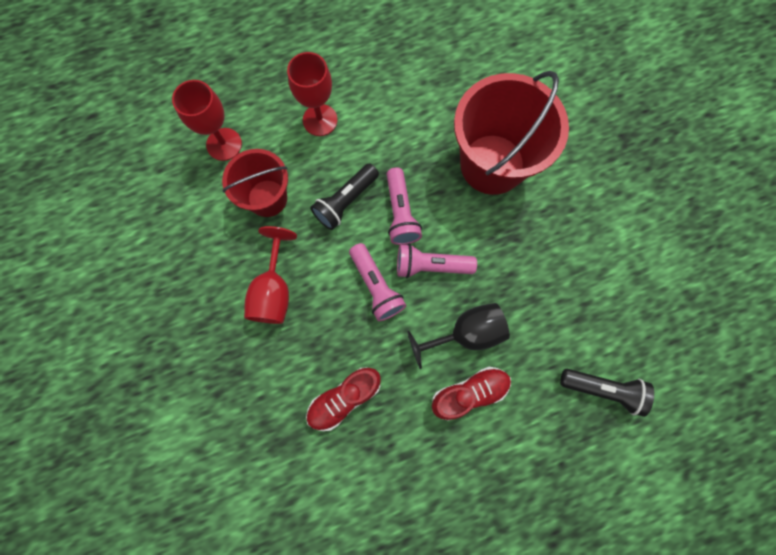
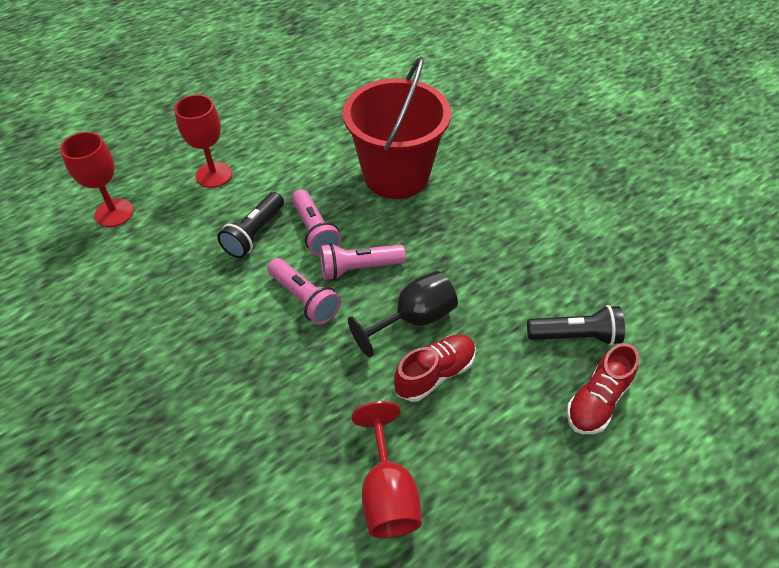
camera: 15 degrees left, 25 degrees down
(267, 198) = (169, 248): red bucket -> none
(273, 291) = (189, 328): red goblet -> red goblet (387, 492)
(344, 398) = (293, 414): red shoe -> red shoe (597, 400)

